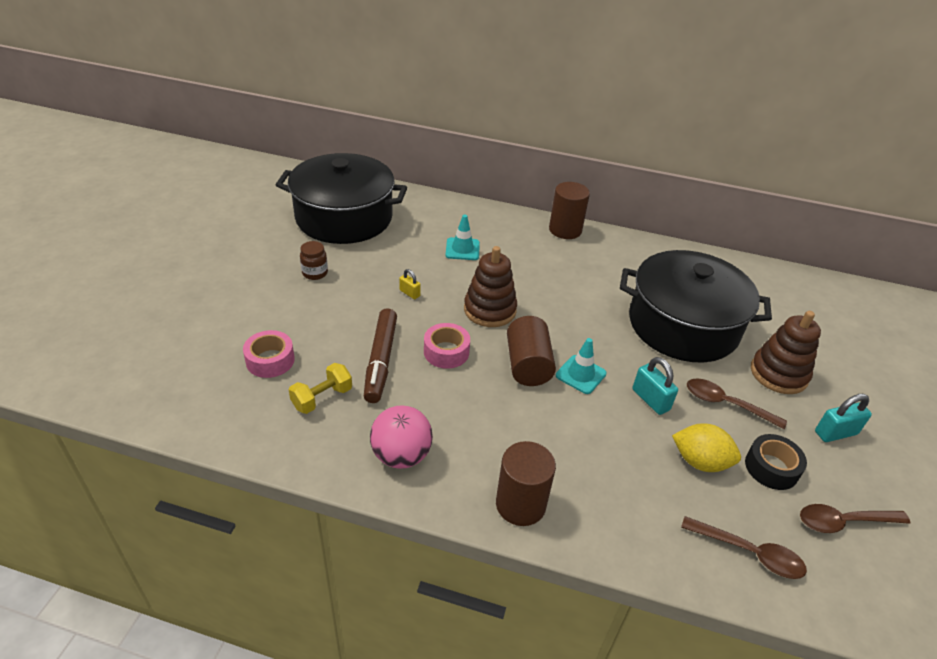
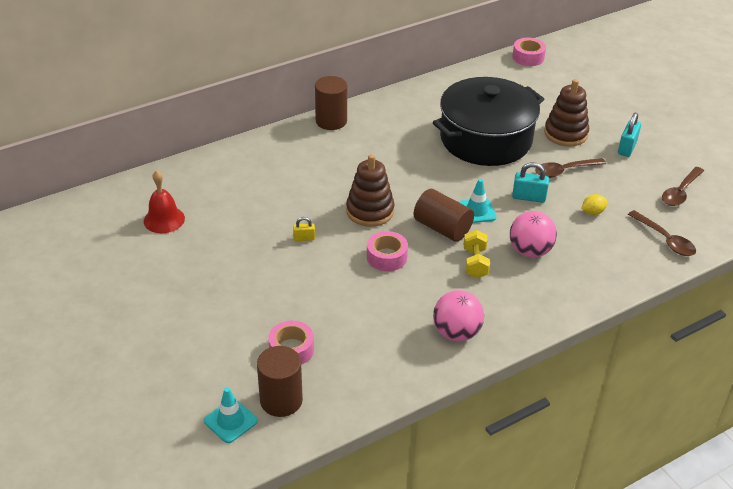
camera: 45 degrees left, 0 degrees up
(315, 273) = (217, 274): brown jar -> none
(322, 398) = (362, 342): yellow dumbbell -> yellow dumbbell (475, 263)
(344, 217) = (164, 219): black pot -> red bell
(380, 361) = (358, 293): brown marker -> none
(462, 249) = (288, 182): turquoise traffic cone -> turquoise traffic cone (230, 421)
(520, 504) = (548, 304): brown cylinder -> brown cylinder (281, 400)
(578, 445) = (530, 251): none -> pink ball
(700, 461) = (592, 212): yellow lemon -> yellow lemon, size x0.60
(749, 553) = (665, 239): brown spoon -> brown spoon turned 75 degrees clockwise
(771, 468) = (624, 189): black tape -> none
(835, 288) = (528, 57): none -> pink tape

